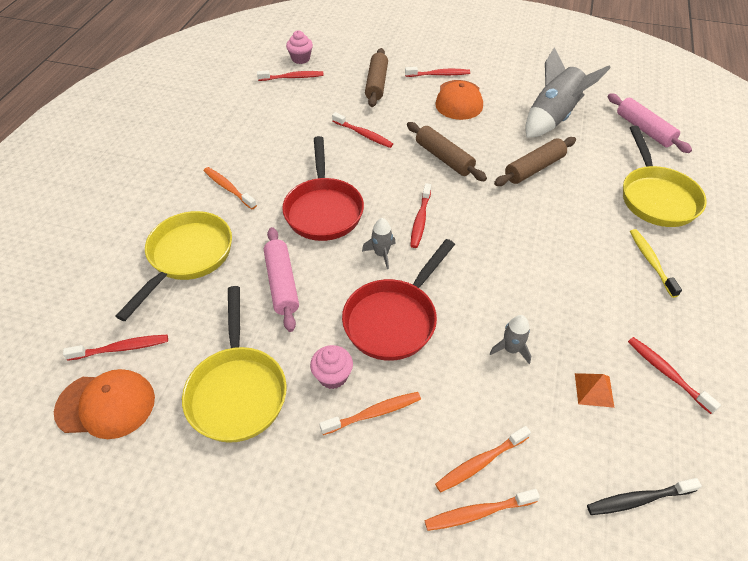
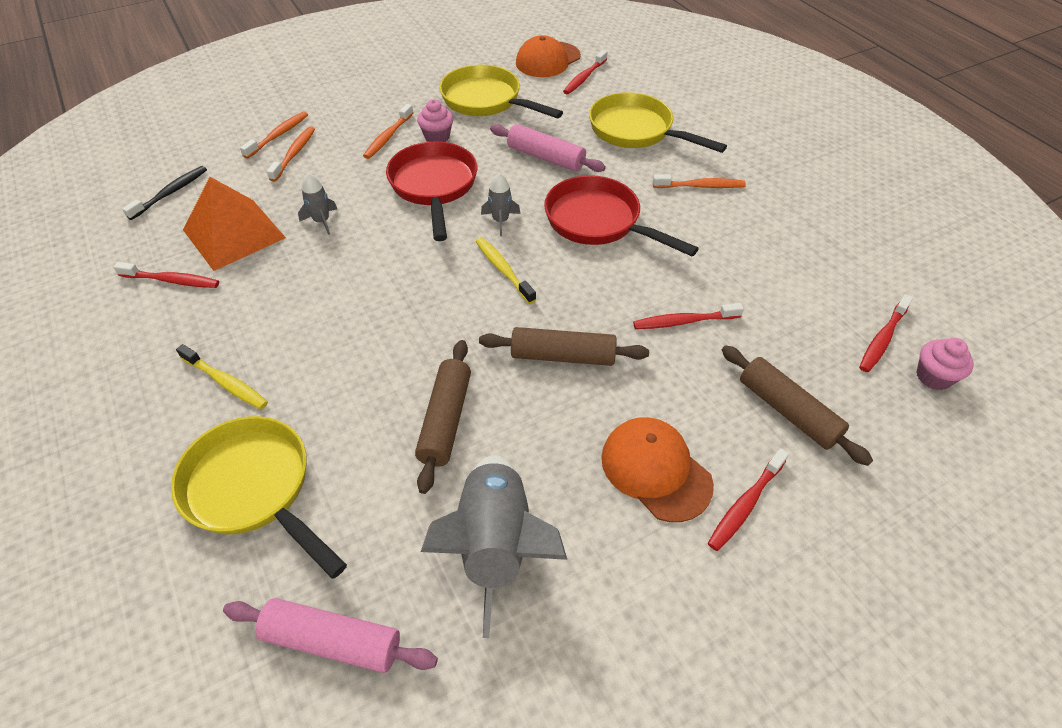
camera: 135 degrees right, 0 degrees up
(187, 257) = (636, 131): yellow pan -> yellow pan turned 150 degrees clockwise
(420, 220) = (503, 270): red toothbrush -> yellow toothbrush
(594, 390) = (234, 234): orange pyramid -> orange pyramid, size x2.25

